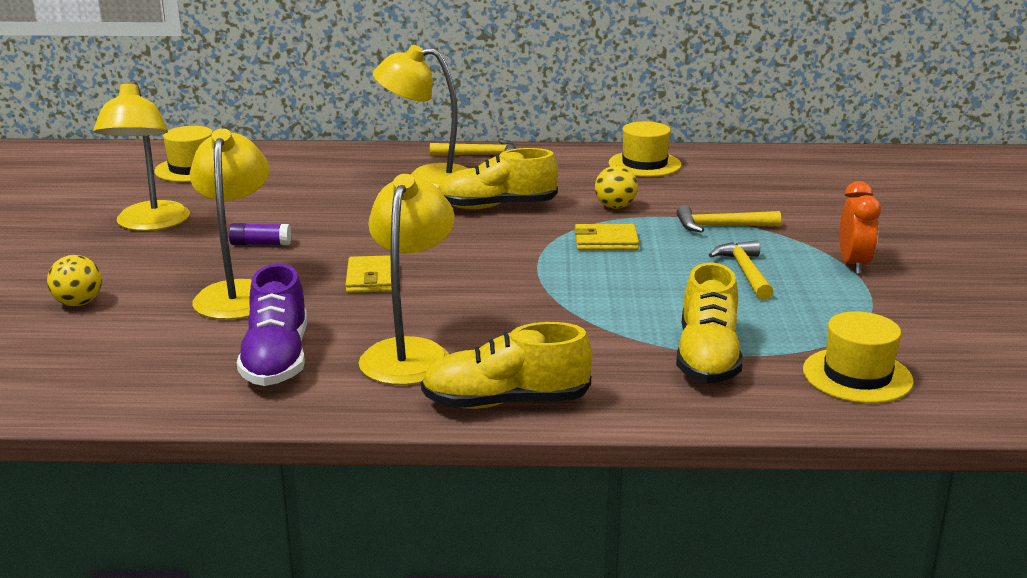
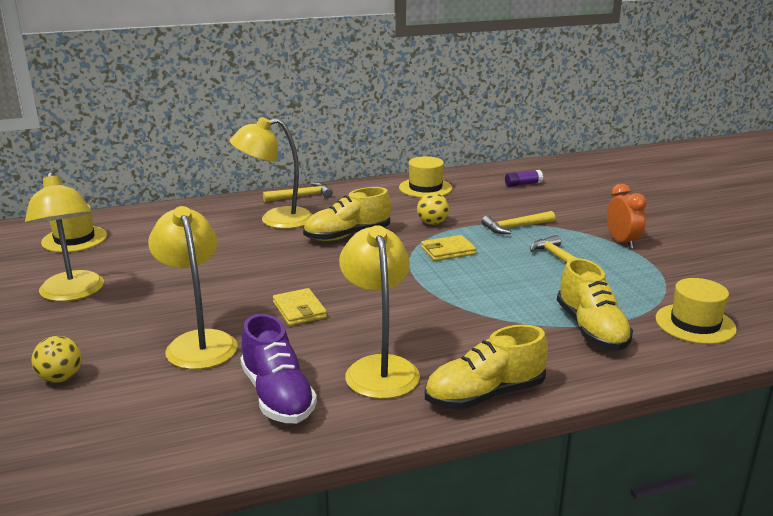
camera: 20 degrees left, 0 degrees up
(260, 244) = (184, 296): purple glue stick -> purple glue stick (523, 184)

